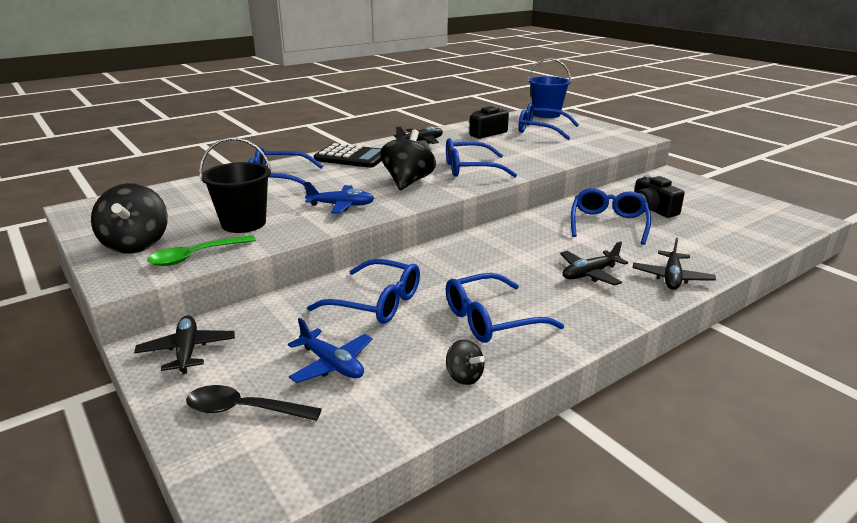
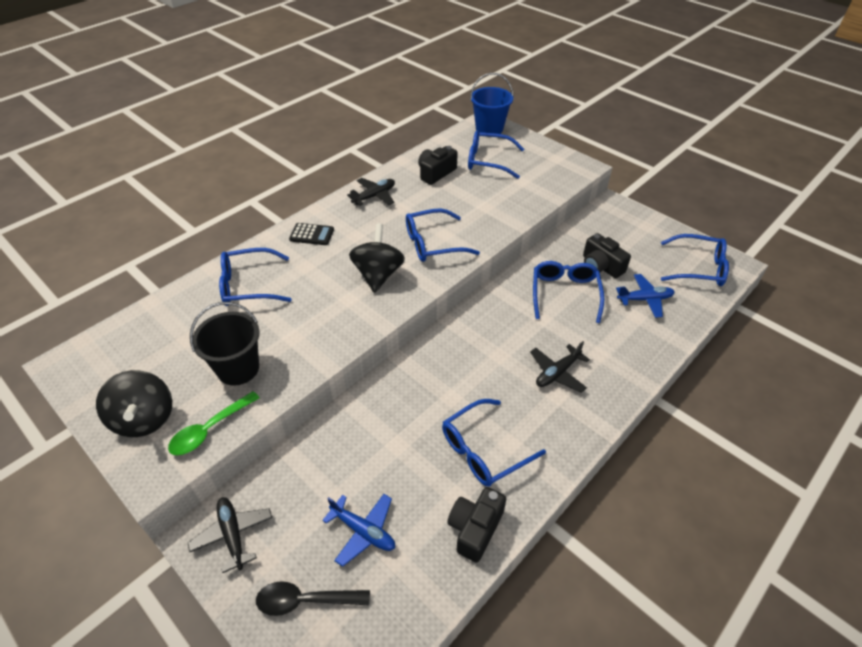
camera: 10 degrees left, 20 degrees up
(341, 205) = (324, 325): blue plane -> blue plane (644, 299)
(351, 157) = (312, 234): black calculator -> black calculator, size x0.61
(376, 302) = (381, 441): blue glasses -> blue glasses (697, 268)
(464, 377) = (475, 528): black spinning top -> black camera
(671, 278) = (625, 368): black plane -> none

